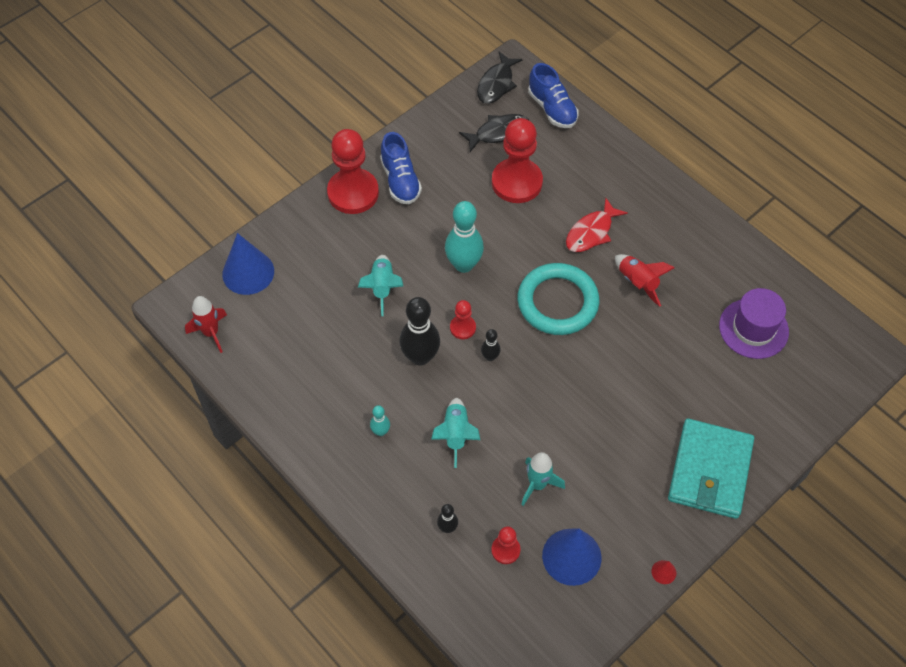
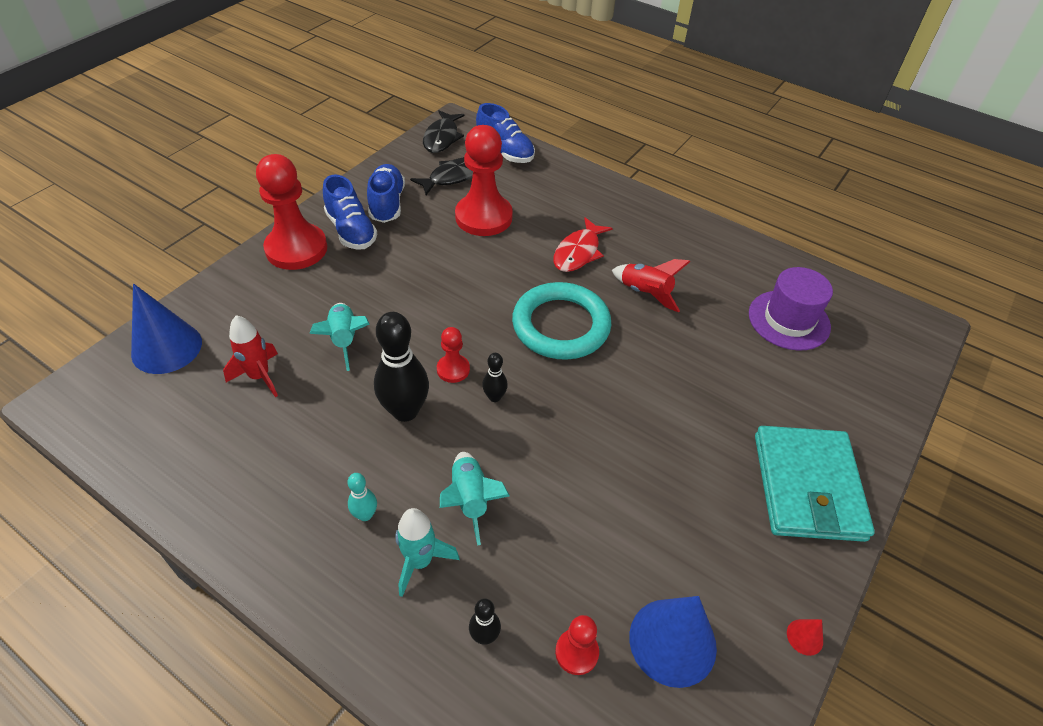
camera: 15 degrees left, 10 degrees down
(211, 333) = (114, 426): red rocket -> red rocket (259, 376)
(434, 155) = (387, 204): none -> blue shoe
(464, 264) = (440, 302): turquoise bowling pin -> none
(537, 485) = (596, 547): turquoise rocket -> turquoise rocket (420, 561)

